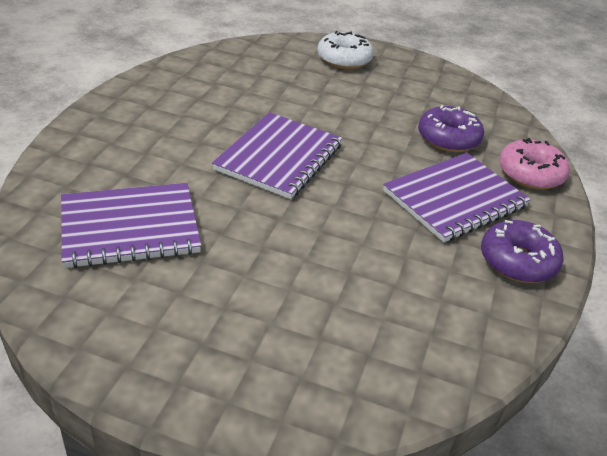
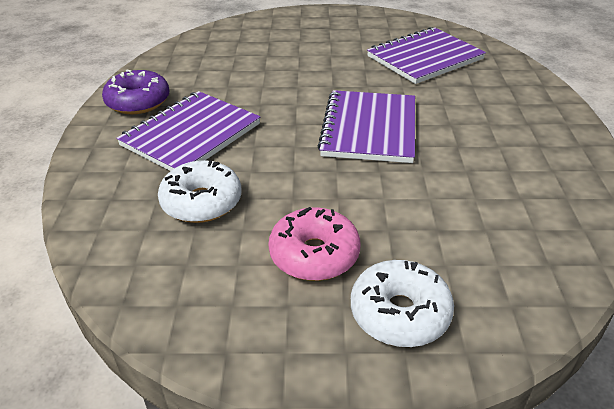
camera: 165 degrees right, 0 degrees up
(448, 138) = (202, 202): purple donut -> white donut
(530, 174) = (105, 183): pink donut -> pink donut (314, 254)

